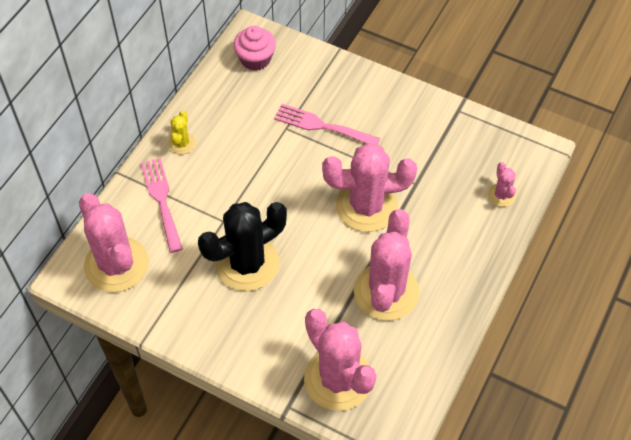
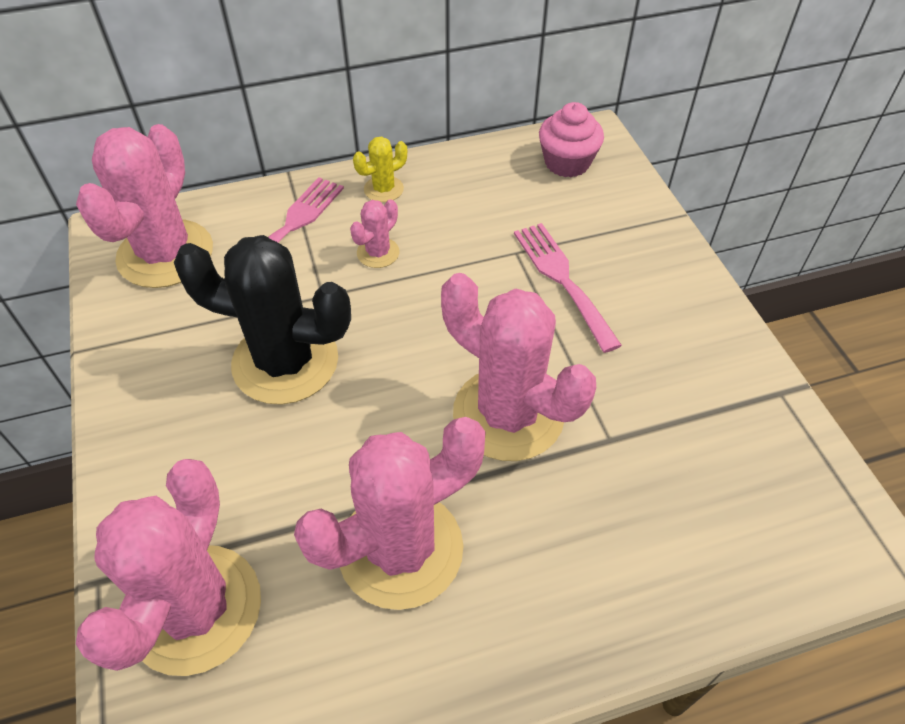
camera: 45 degrees right, 5 degrees down
(501, 195) = (730, 563): pink cactus -> pink cactus (378, 253)

